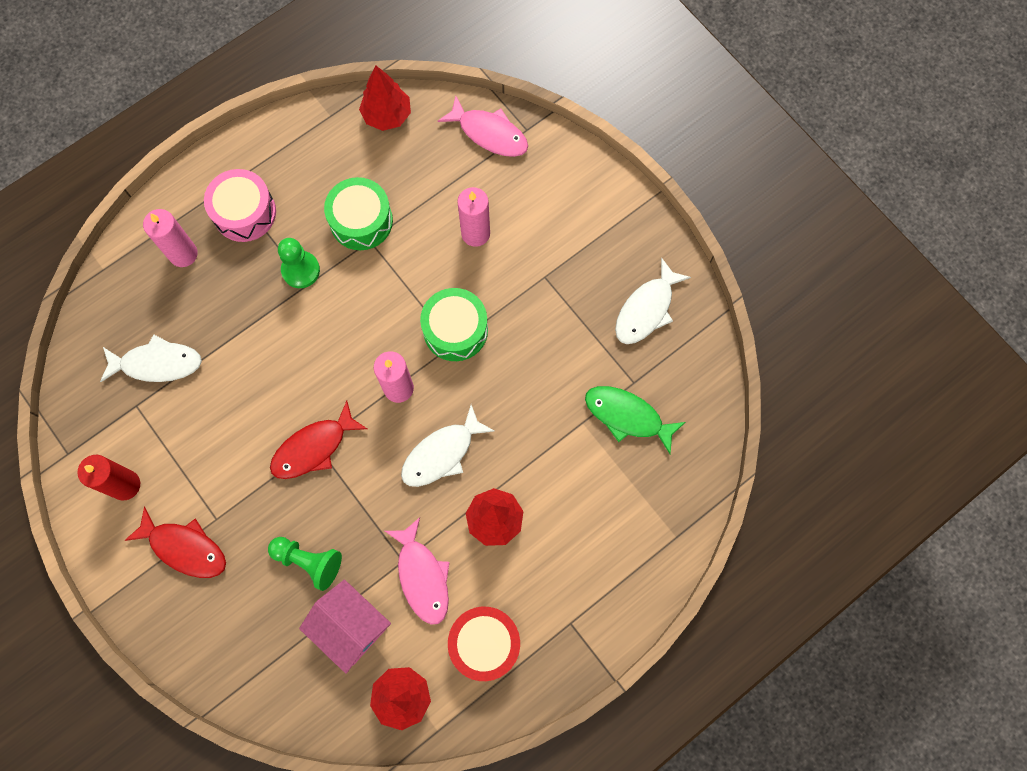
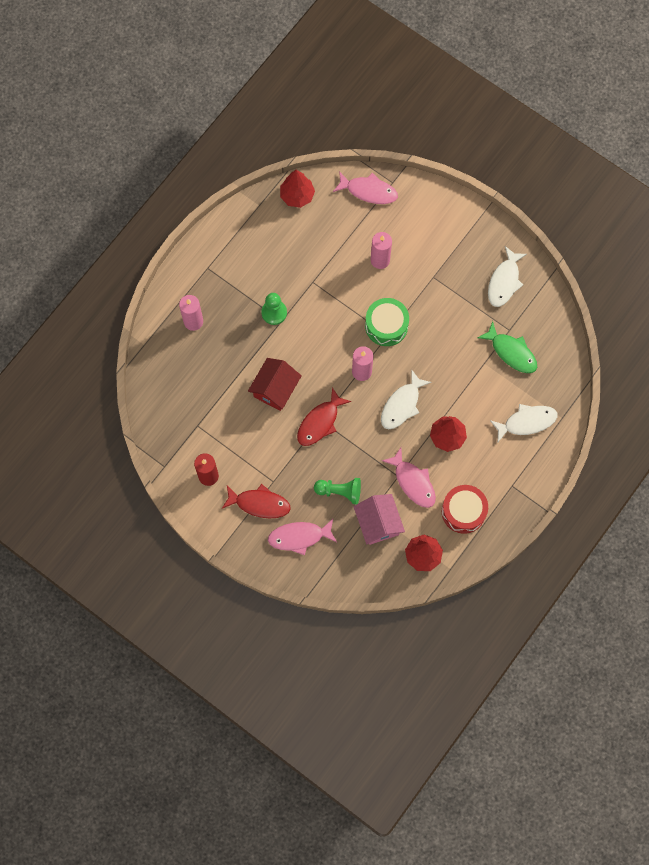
camera: 15 degrees left, 0 degrees up
(157, 363) = (201, 396): white fish -> white fish (526, 422)
(226, 616) = (299, 537): none -> pink fish
(244, 212) = (224, 284): pink drum -> none
(265, 381) = (275, 389): none -> red house
(350, 627) = (378, 523): pink house -> pink house turned 45 degrees clockwise
(361, 221) = (303, 270): green drum -> none
(627, 416) = (511, 352): green fish -> green fish turned 150 degrees counterclockwise

